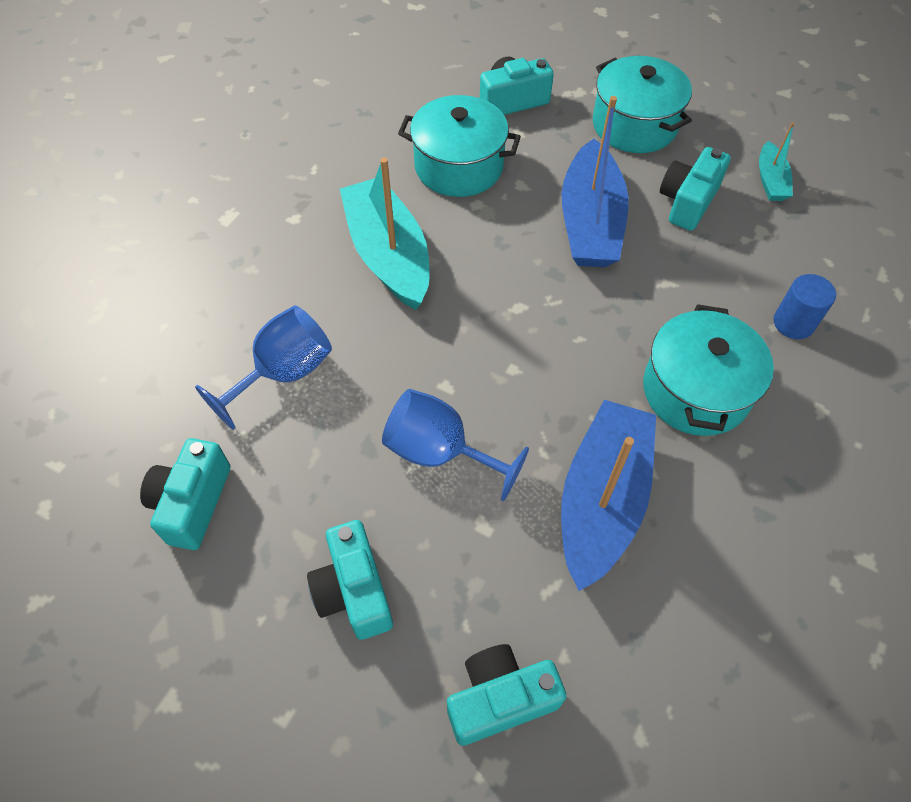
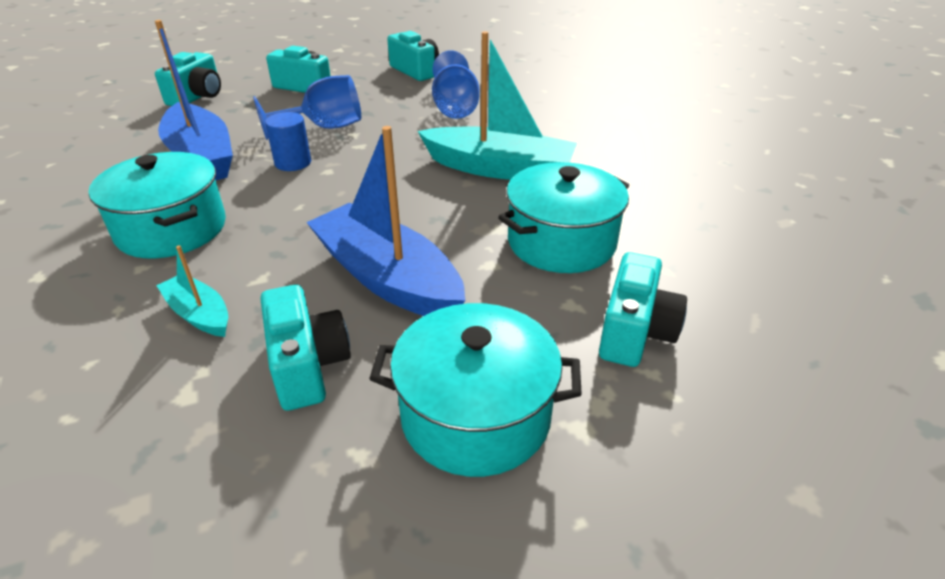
camera: 130 degrees right, 20 degrees down
(770, 181) = (213, 479): turquoise boat -> turquoise boat (199, 314)
(793, 323) = (95, 324): blue cylinder -> blue cylinder (293, 163)

